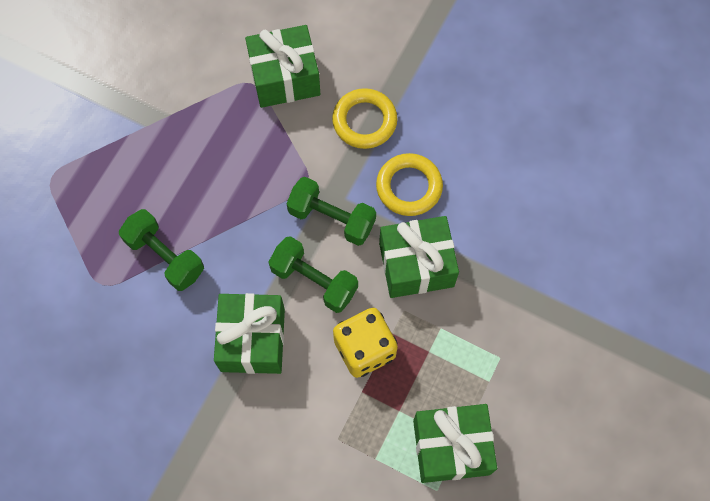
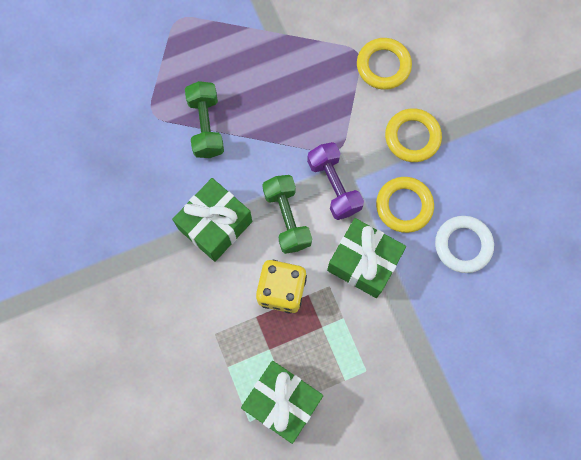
camera: 40 degrees right, 5 degrees up
(285, 78) = (383, 66): green gift -> yellow ring
(331, 218) = (333, 186): green dumbbell -> purple dumbbell
(488, 181) = (463, 245): none -> white ring

